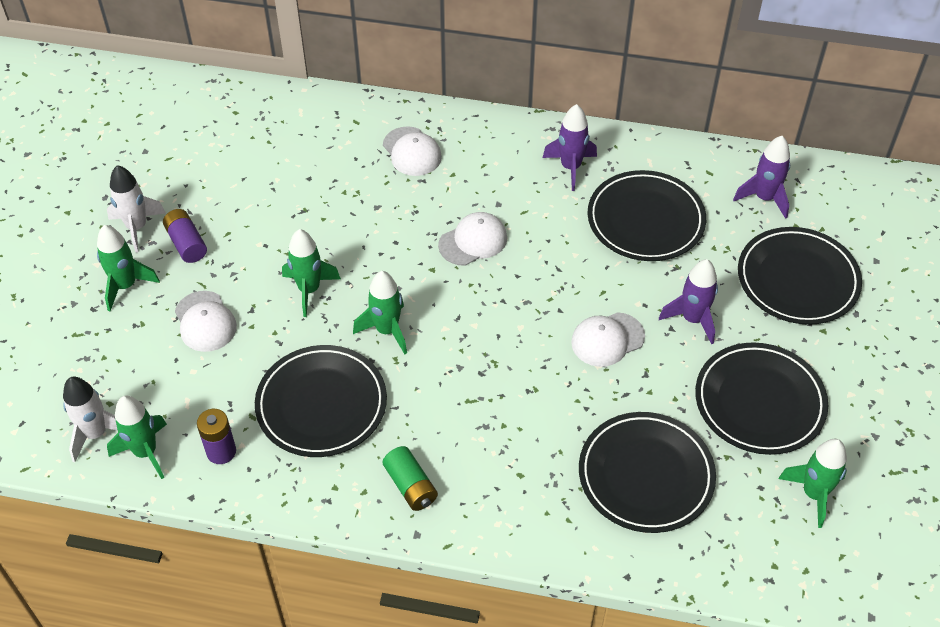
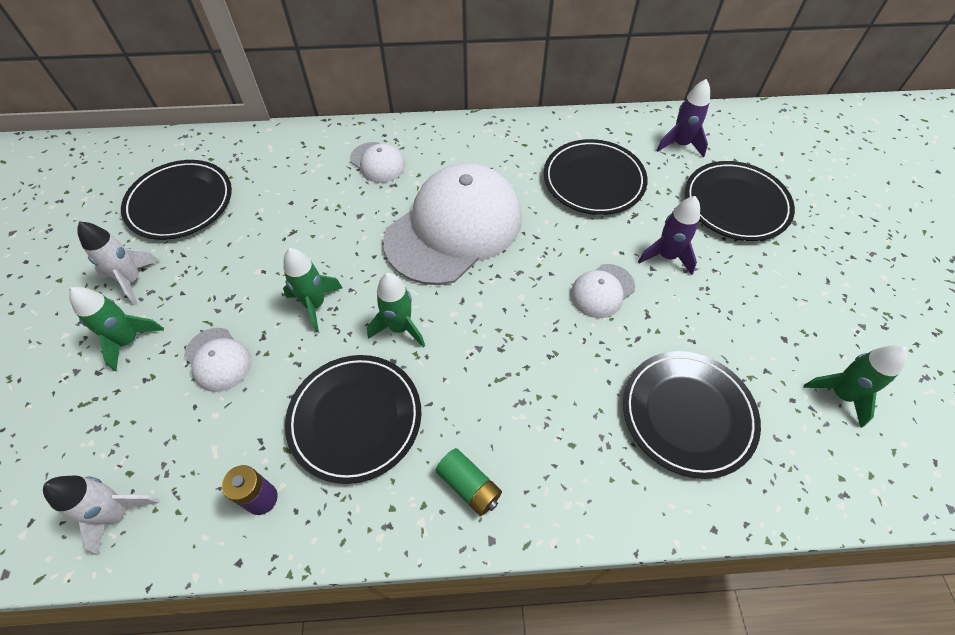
camera: 15 degrees left, 5 degrees up
(145, 452) = (178, 521): green rocket -> none
(186, 243) = (185, 285): purple battery -> none
(473, 241) = (454, 228): white cap -> white cap, size x2.30
(570, 167) = (516, 150): purple rocket -> none
(759, 402) = (754, 318): black plate -> black plate (180, 203)

